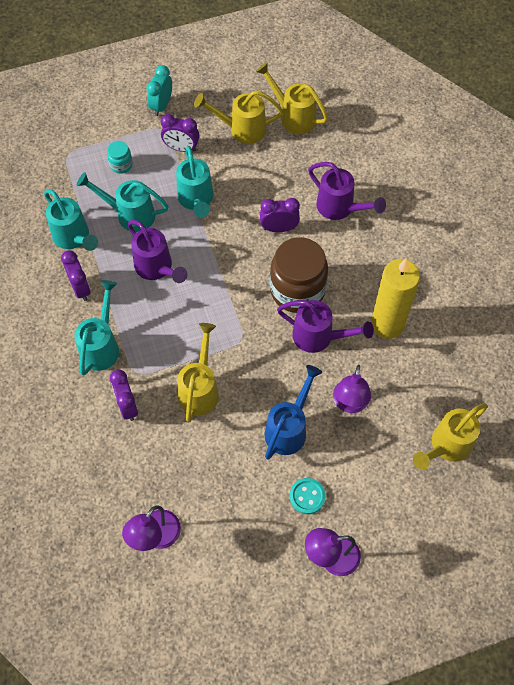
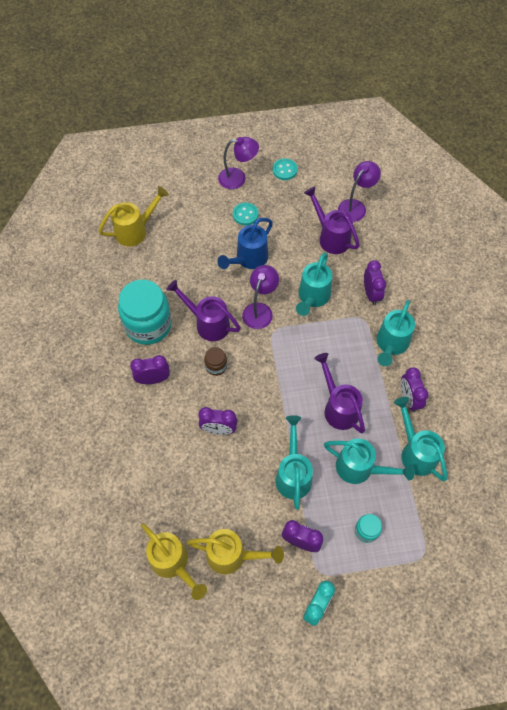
camera: 170 degrees left, 0 degrees up
(200, 389) = (312, 297): yellow watering can -> turquoise watering can
(266, 585) = (284, 170): none -> turquoise button
(297, 290) = (216, 366): brown jar -> brown jar, size x0.45
(340, 208) = (155, 441): purple watering can -> purple watering can (331, 237)
(349, 404) = (197, 269): purple lamp -> purple lamp (260, 310)
(362, 266) = (153, 379): none -> purple clock
(387, 324) = (148, 325): yellow candle -> turquoise jar

